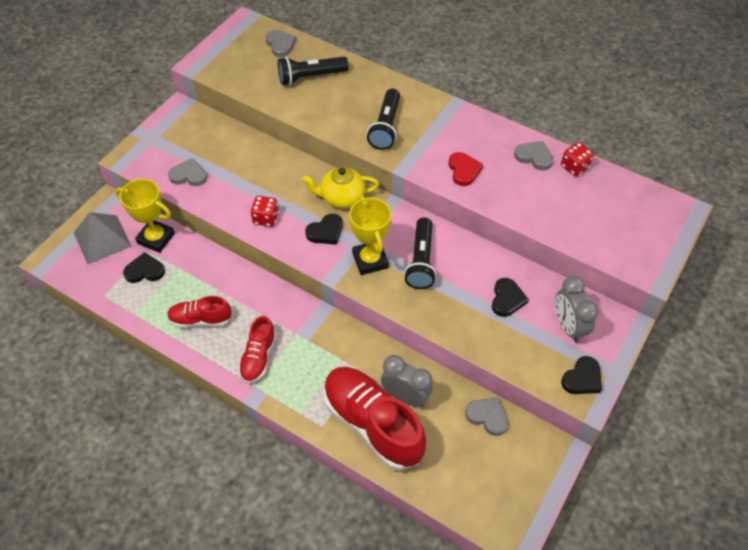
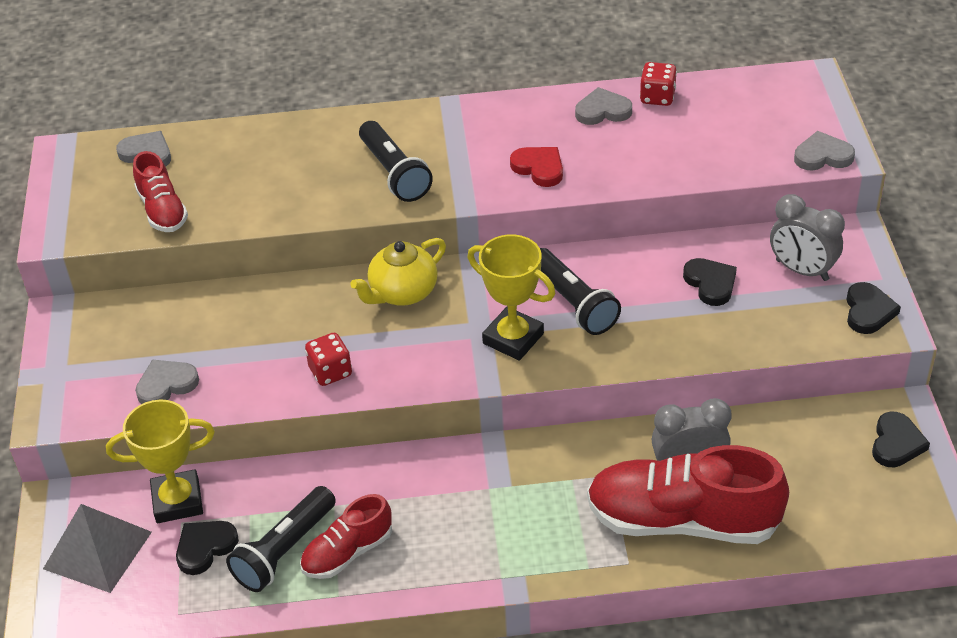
camera: 35 degrees left, 10 degrees down
(258, 357) = (470, 544): red shoe -> red shoe (162, 210)
(311, 77) = (232, 169): black flashlight -> black flashlight (284, 550)
(325, 231) = (424, 341): black heart -> black heart (896, 443)
(487, 416) = (797, 428): grey heart -> grey heart (822, 156)

